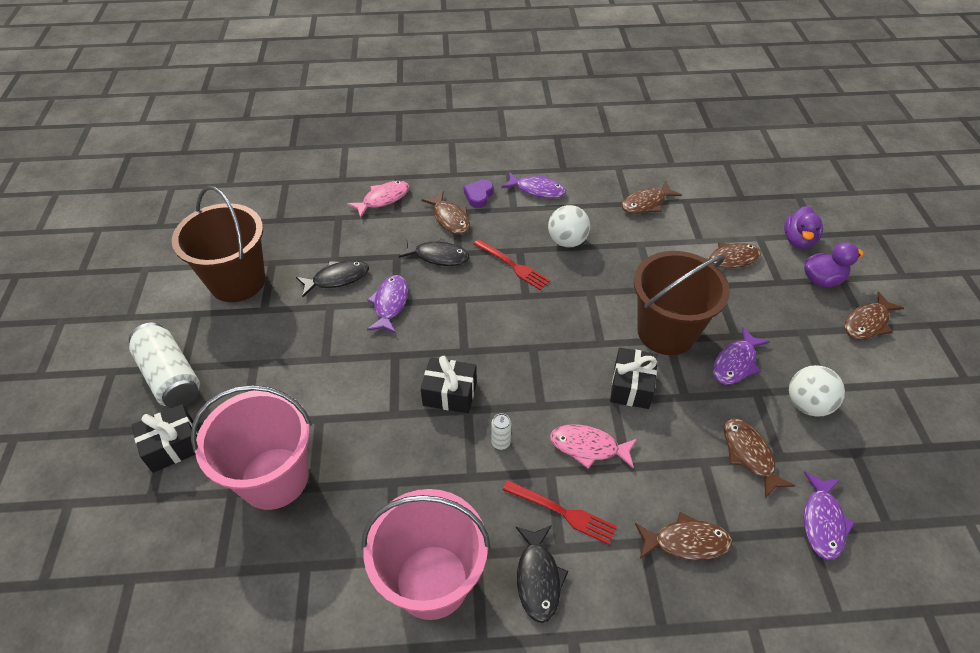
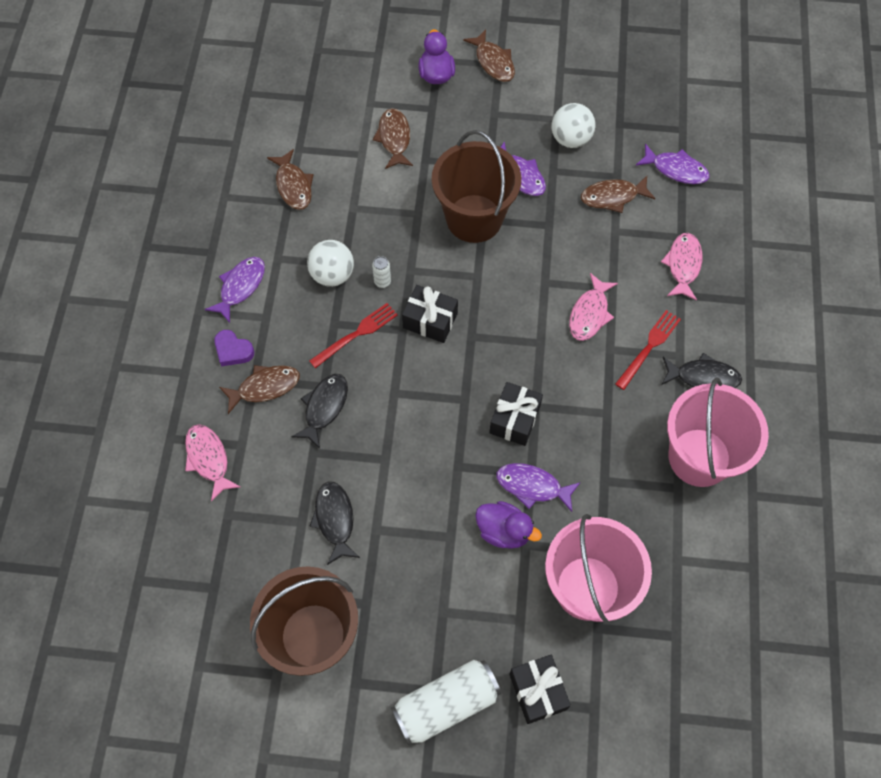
camera: 80 degrees left, 15 degrees up
(390, 304) = (386, 465): purple fish -> purple fish (532, 486)
(500, 443) = (575, 383): white can -> white can (382, 282)
(631, 386) = (531, 264): black gift -> black gift (430, 320)
(686, 542) = (683, 265): brown fish -> pink fish
(798, 240) = (381, 73): purple duck -> purple duck (504, 531)

